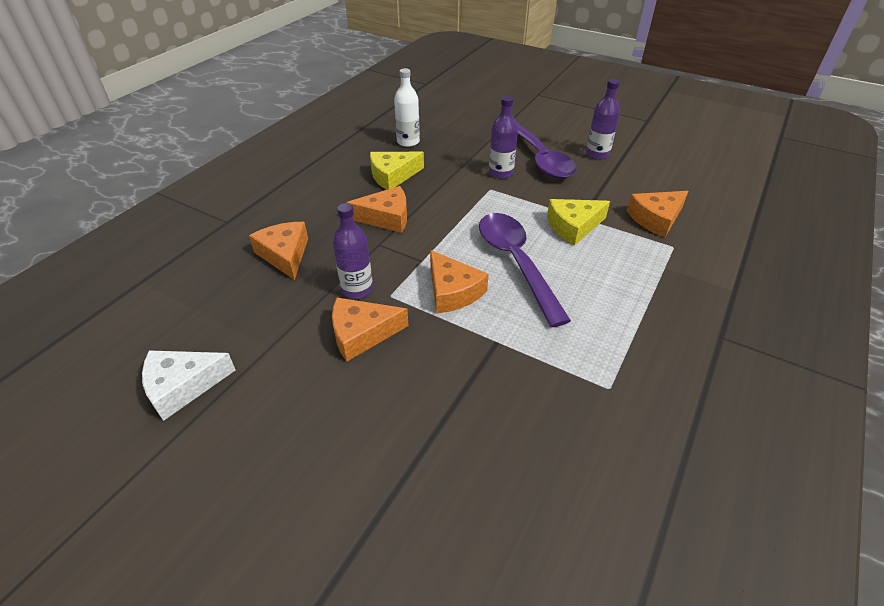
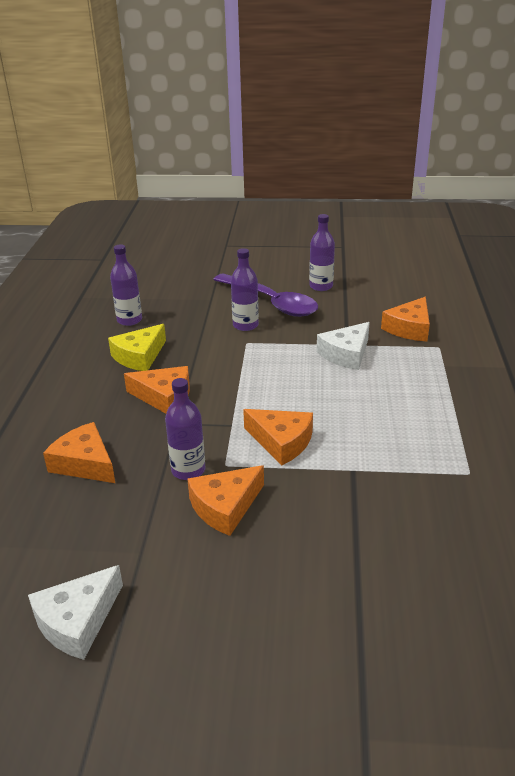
camera: 25 degrees left, 10 degrees down
(386, 217) = (164, 397): orange cheese -> orange cheese turned 45 degrees clockwise
(408, 142) = (129, 320): white bottle -> purple bottle
(516, 263) = (320, 400): purple spoon -> none
(573, 226) = (346, 354): yellow cheese -> white cheese

